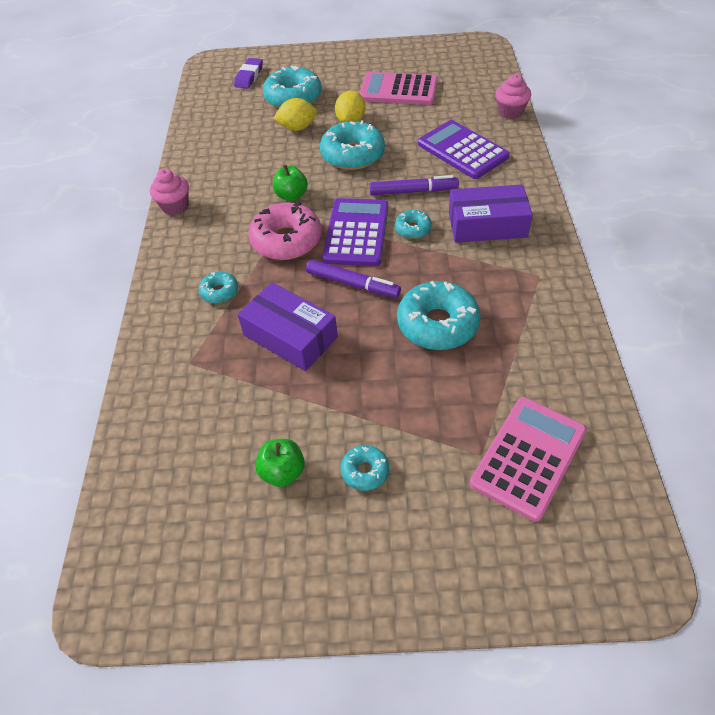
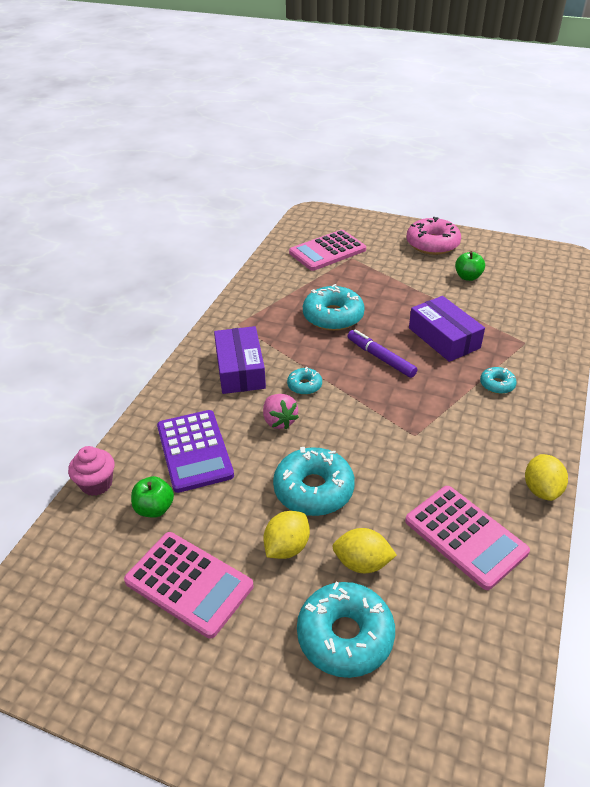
camera: 160 degrees left, 10 degrees down
(175, 206) = (541, 489): pink cupcake -> yellow lemon
(231, 161) = (465, 536): none -> pink calculator
(249, 76) = (403, 739): purple eraser -> none
(286, 240) = (425, 411): pink donut -> pink donut (432, 244)
(291, 196) = (404, 458): green apple -> green apple (154, 508)
(356, 232) = (356, 398): purple calculator -> none
(365, 471) = (419, 266): turquoise donut -> none
(413, 191) = (279, 421): purple marker -> pink strawberry
(487, 224) = (240, 369): purple box -> purple box turned 60 degrees clockwise

